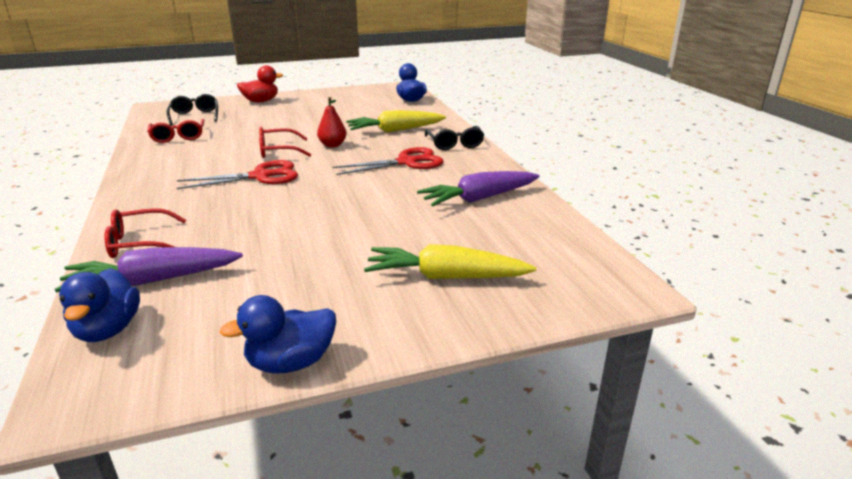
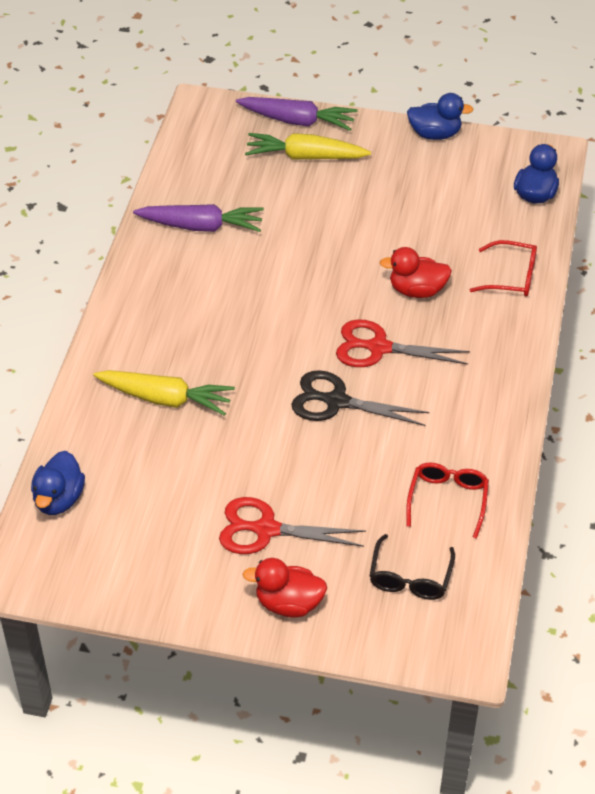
camera: 150 degrees left, 20 degrees up
(153, 280) = (504, 229): purple carrot -> purple carrot (297, 121)
(242, 211) = (417, 290): none -> red duck
(278, 151) = (336, 402): red glasses -> black scissors
(332, 145) = (266, 390): red pear -> none
(406, 162) = (213, 314): red scissors -> red scissors (266, 530)
(446, 277) = (305, 157): yellow carrot -> yellow carrot turned 150 degrees clockwise
(454, 144) = (127, 333): black glasses -> none

